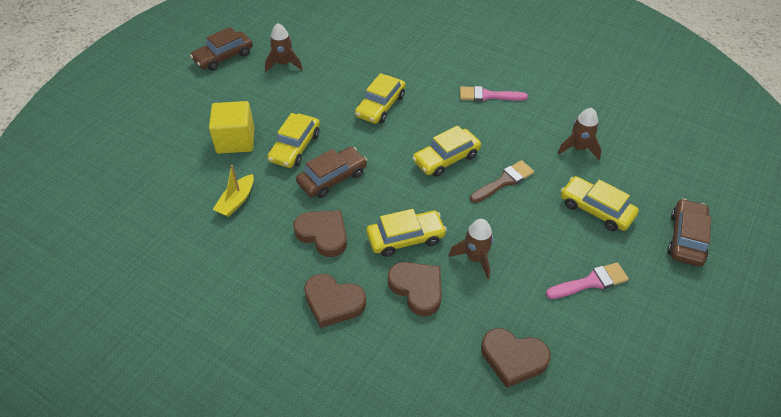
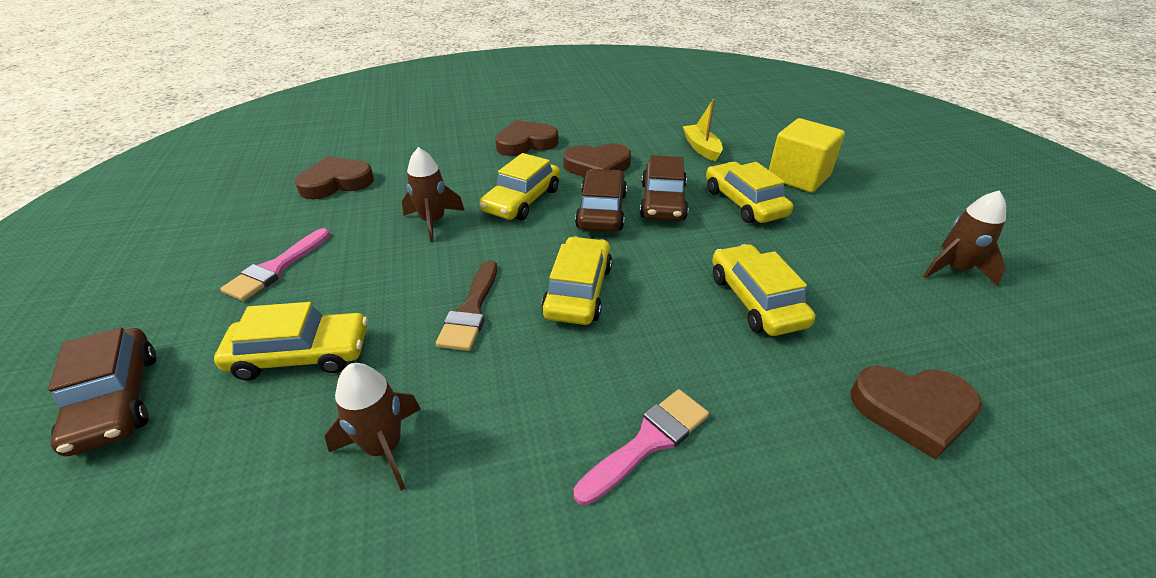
camera: 135 degrees right, 10 degrees down
(223, 57) = (1011, 231): brown car -> brown car (601, 211)
(417, 289) = (467, 178): brown heart -> brown heart (912, 410)

